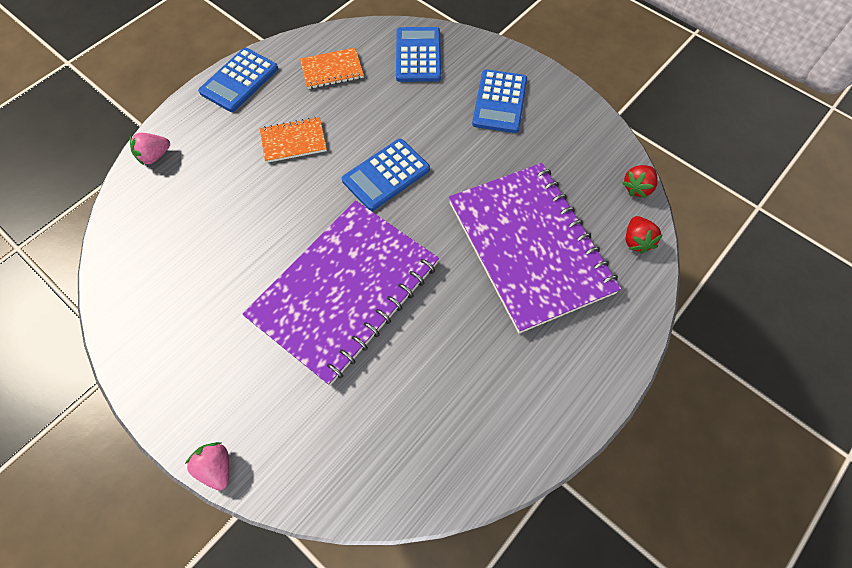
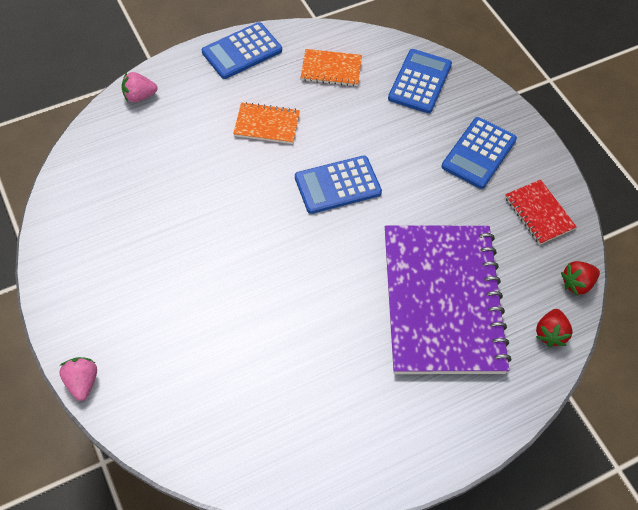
camera: 20 degrees right, 5 degrees down
(344, 291) = (253, 276): purple notebook -> none
(576, 137) = (539, 213): none -> red notebook

